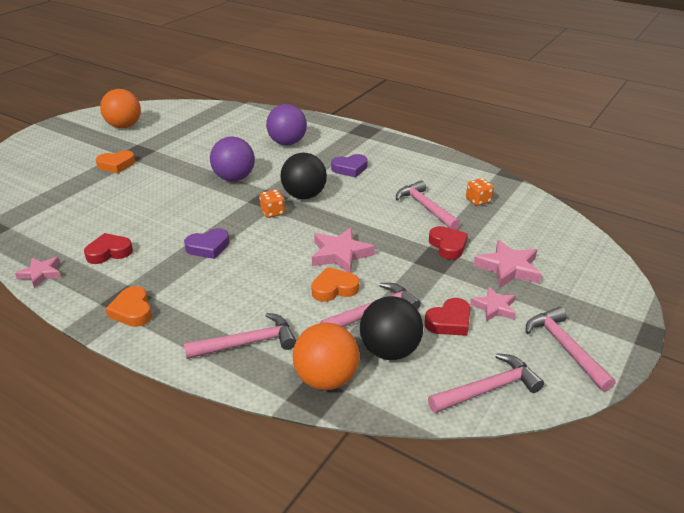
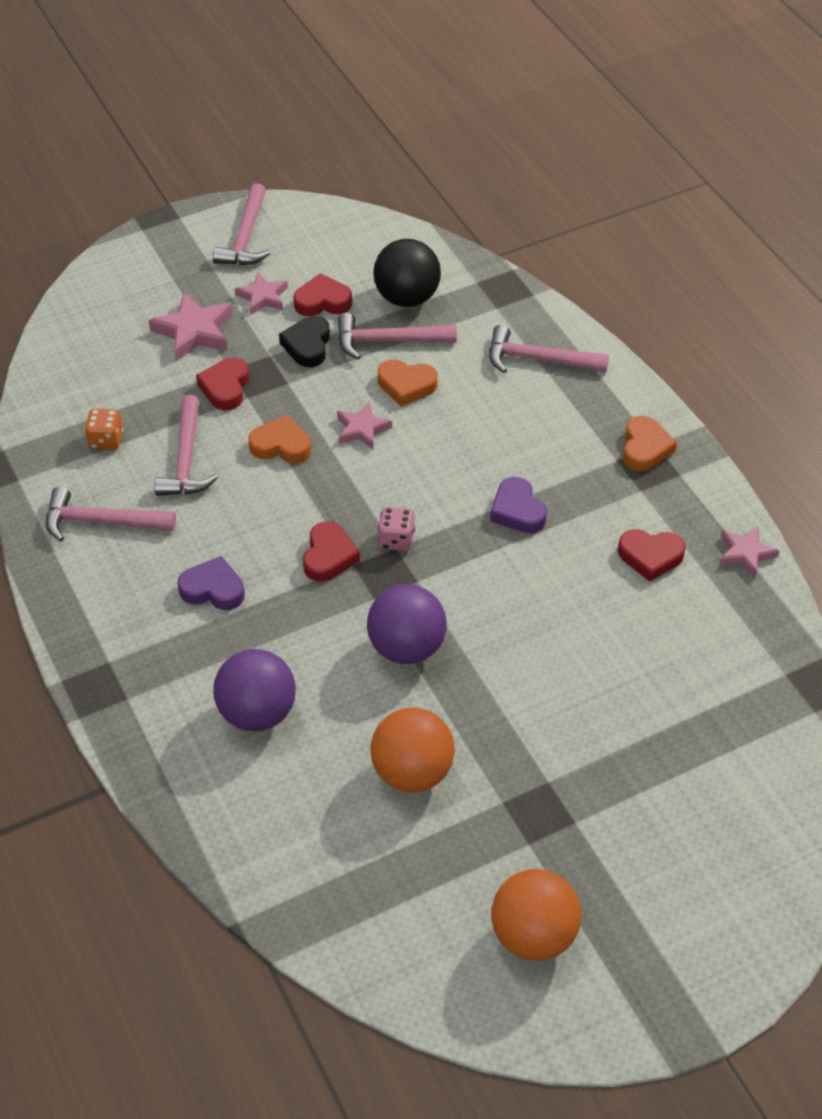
camera: 150 degrees left, 15 degrees up
(116, 165) = (587, 782): orange heart -> orange heart (281, 445)
(208, 247) = (517, 511): purple heart -> purple heart turned 120 degrees counterclockwise
(273, 212) = (396, 540): orange dice -> pink dice
(304, 196) = (329, 556): black ball -> red heart
(326, 379) = (486, 296): orange ball -> orange ball (412, 772)
(340, 254) = (362, 429): pink star -> pink star, size x0.64
(426, 288) = (307, 345): none -> black heart
(488, 389) = (353, 234): pink hammer -> pink hammer (101, 522)

